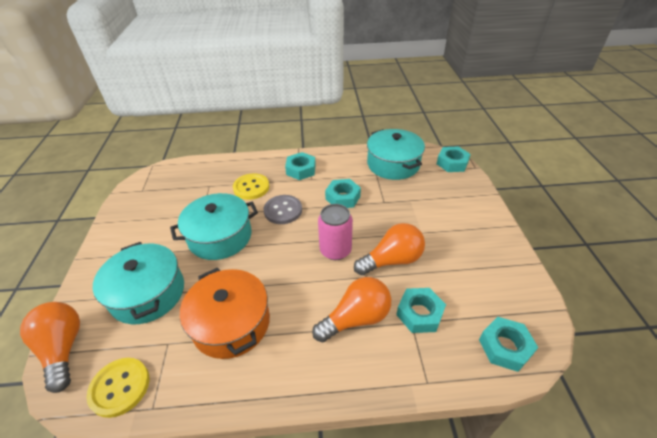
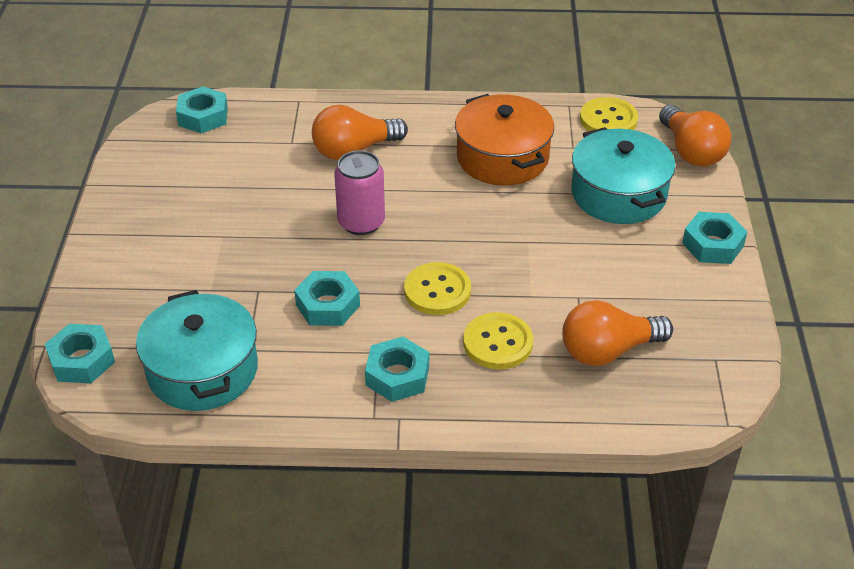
camera: 175 degrees left, 0 degrees up
(220, 236) = (538, 257): turquoise pot -> none
(283, 210) = (437, 291): grey button -> yellow button
(392, 260) = (285, 203): orange light bulb -> orange light bulb (608, 351)
(419, 313) = (278, 148): turquoise nut -> turquoise nut (712, 244)

